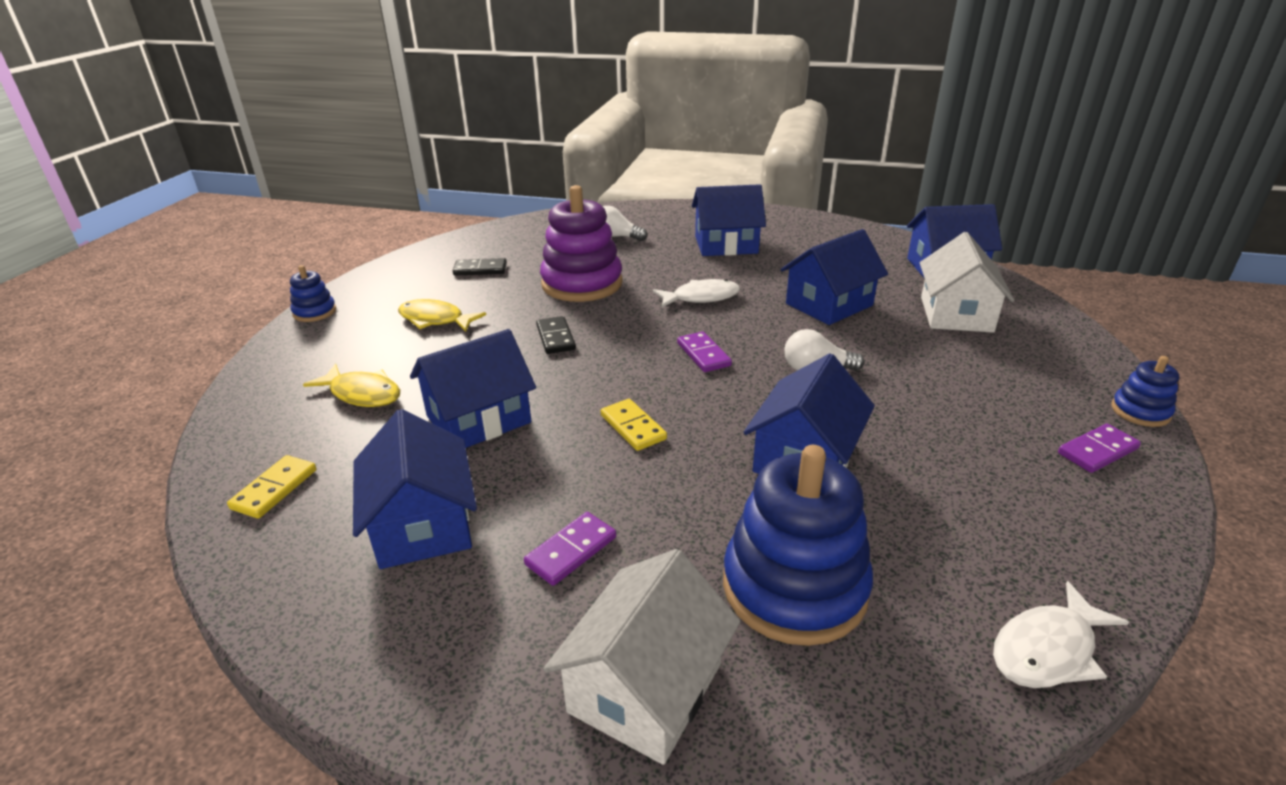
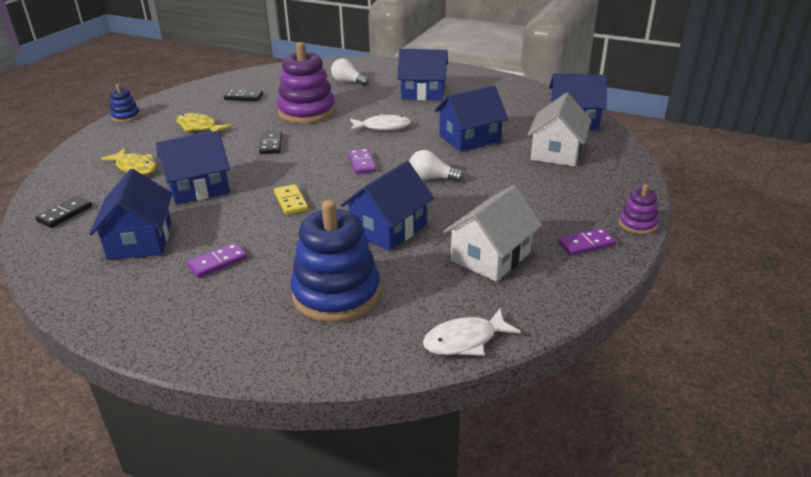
camera: 10 degrees right, 0 degrees up
(274, 489) = (65, 214): yellow domino -> black domino
(645, 688) = (223, 330): white house -> white house (491, 256)
(1140, 411) = (637, 224): blue stacking toy -> purple stacking toy

